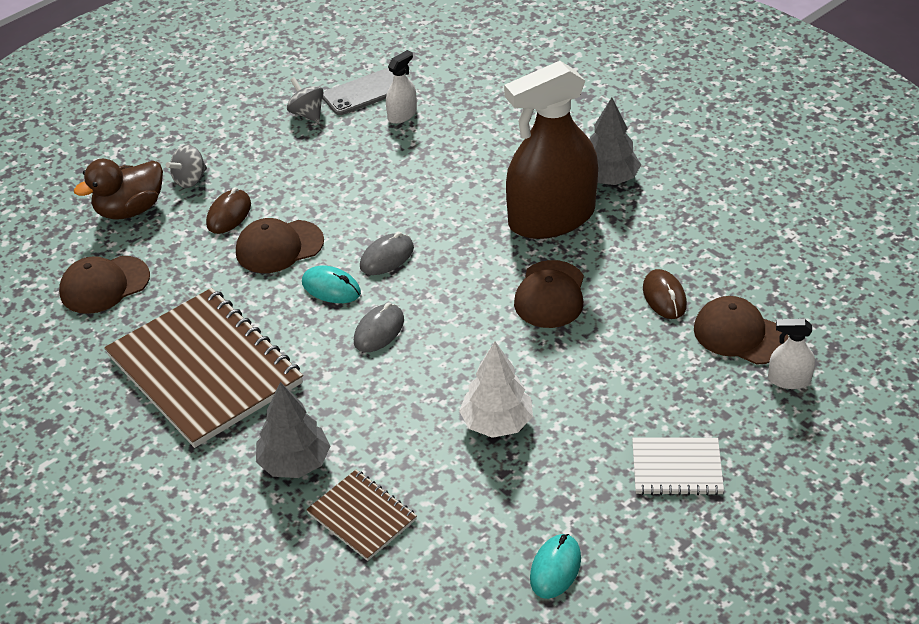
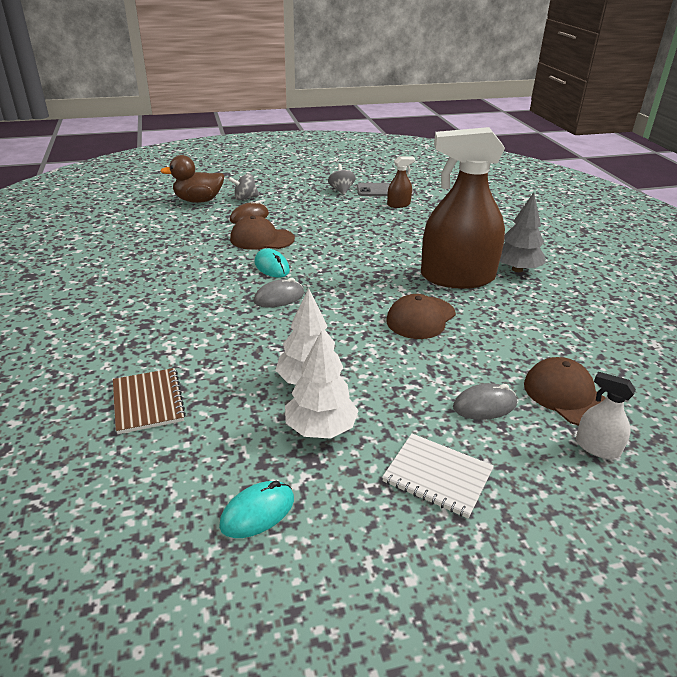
camera: 25 degrees right, 10 degrees down
(104, 285) = (145, 226): brown cap -> none
(205, 369) = (149, 280): brown notebook -> none
(294, 463) = (142, 349): grey tree -> none
(387, 257) = (323, 263): grey mouse -> grey mouse (484, 406)
(402, 115) = (398, 204): white spray bottle -> brown spray bottle
(547, 468) = (320, 428): none -> white tree
(664, 297) = (513, 348): brown mouse -> none

